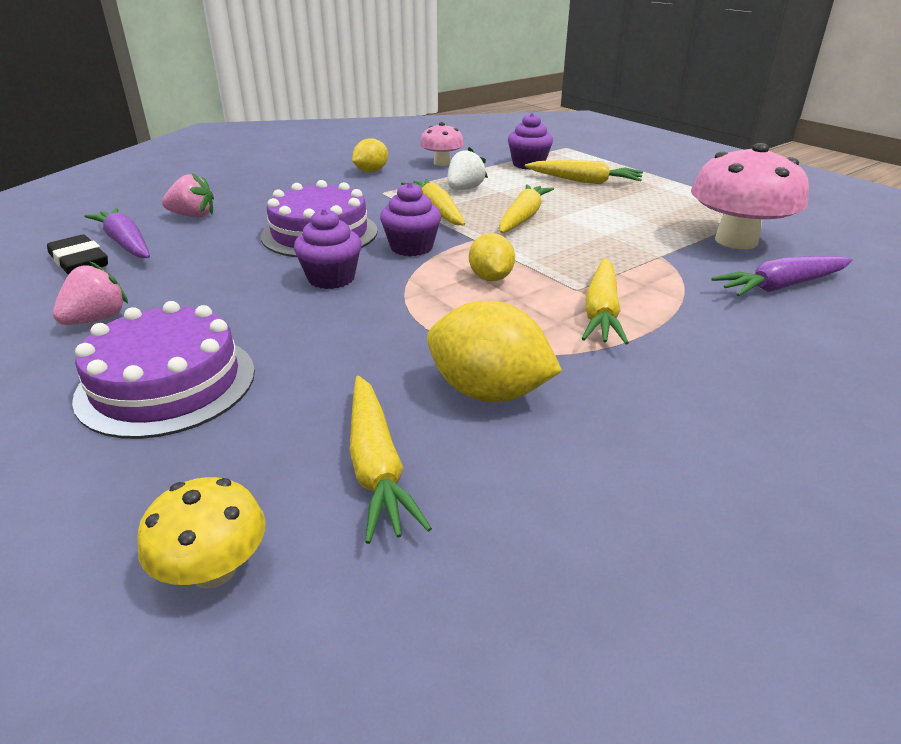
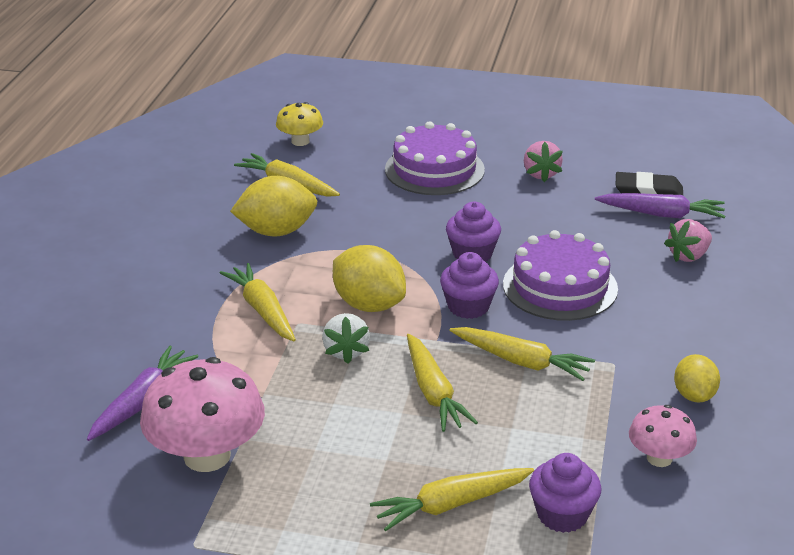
camera: 140 degrees right, 0 degrees up
(464, 189) = (551, 413): white strawberry -> white strawberry (346, 351)
(491, 278) = (369, 305): yellow lemon -> yellow lemon, size x1.61

